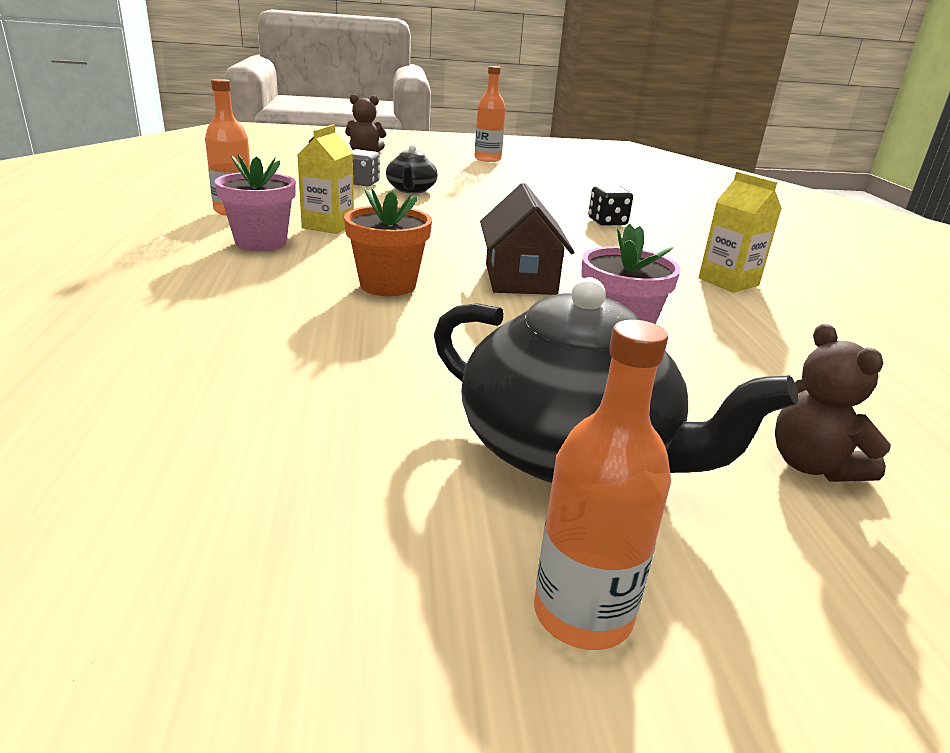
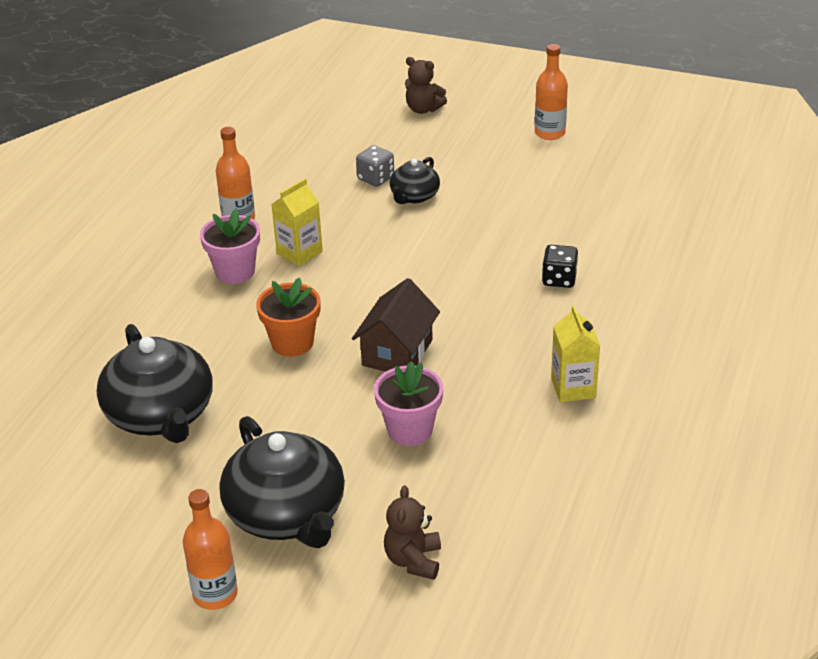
camera: 30 degrees right, 10 degrees up
(255, 373) = (161, 415): none -> black teapot

